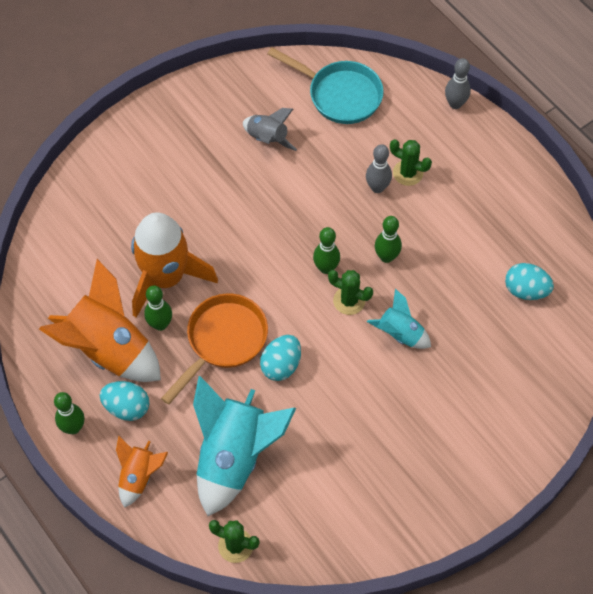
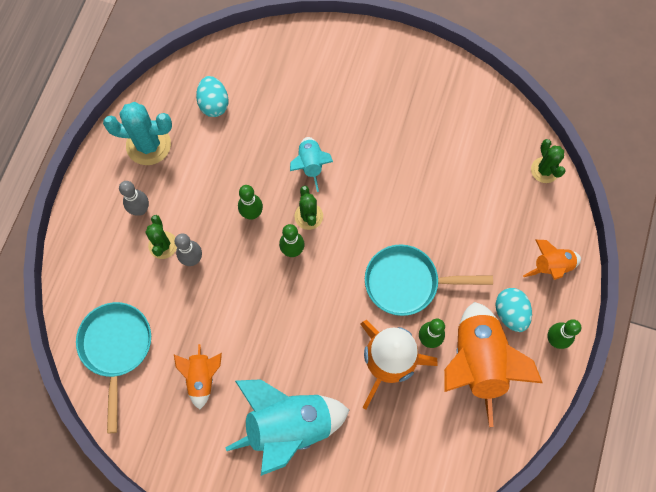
camera: 125 degrees left, 10 degrees up
(223, 341) = (407, 282): orange pan -> turquoise pan
(234, 457) = (487, 213): turquoise rocket -> turquoise rocket (289, 425)
(267, 139) = (202, 377): grey rocket -> orange rocket
(281, 365) = (395, 229): turquoise egg -> none
(455, 104) = (68, 250): grey bowling pin -> grey bowling pin (140, 209)
(518, 213) = (148, 145): none -> turquoise cactus

